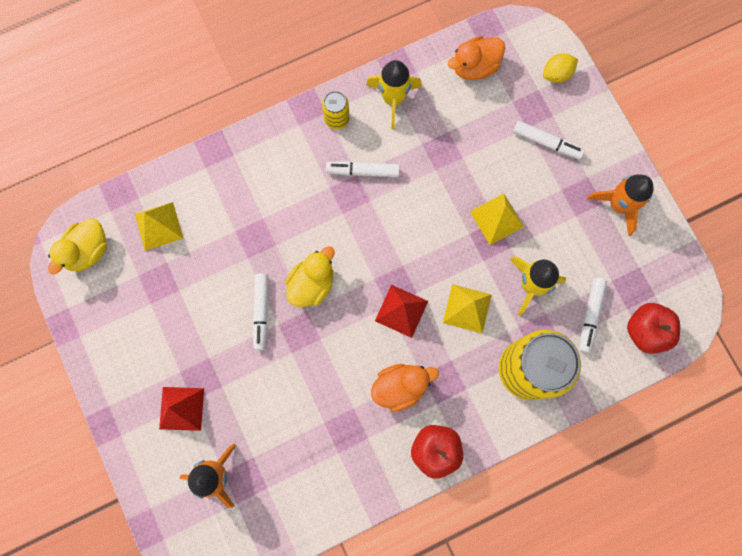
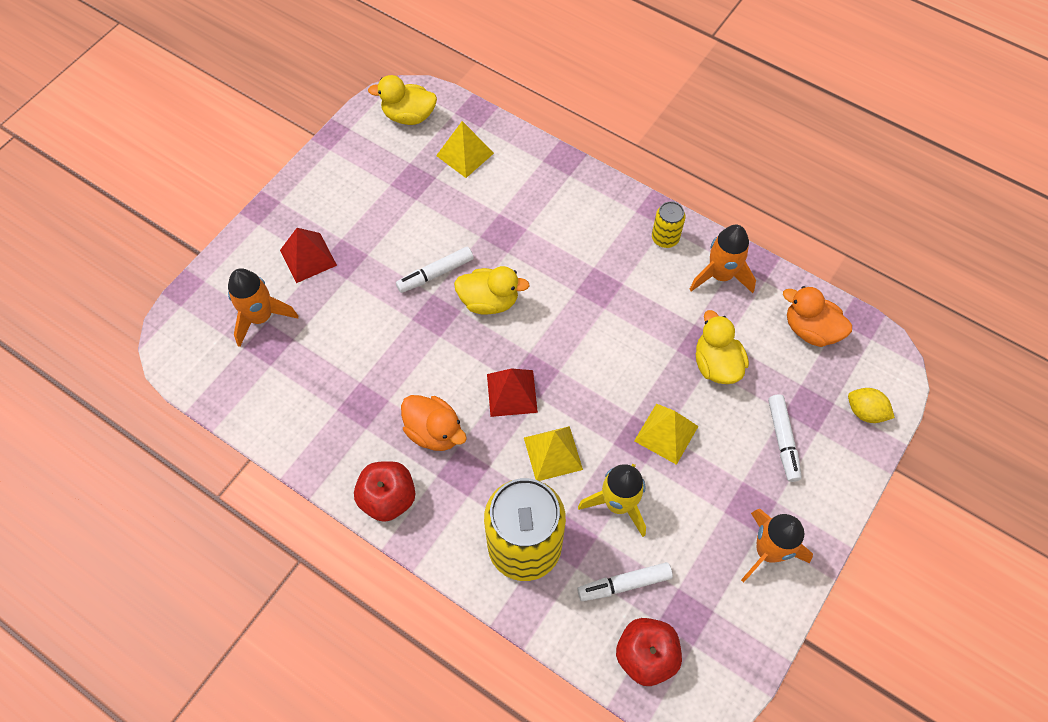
camera: 60 degrees right, 15 degrees down
(363, 171) = (629, 287): white marker -> none
(393, 99) = (720, 275): yellow rocket -> orange rocket
(463, 149) = (716, 364): none -> yellow duck

